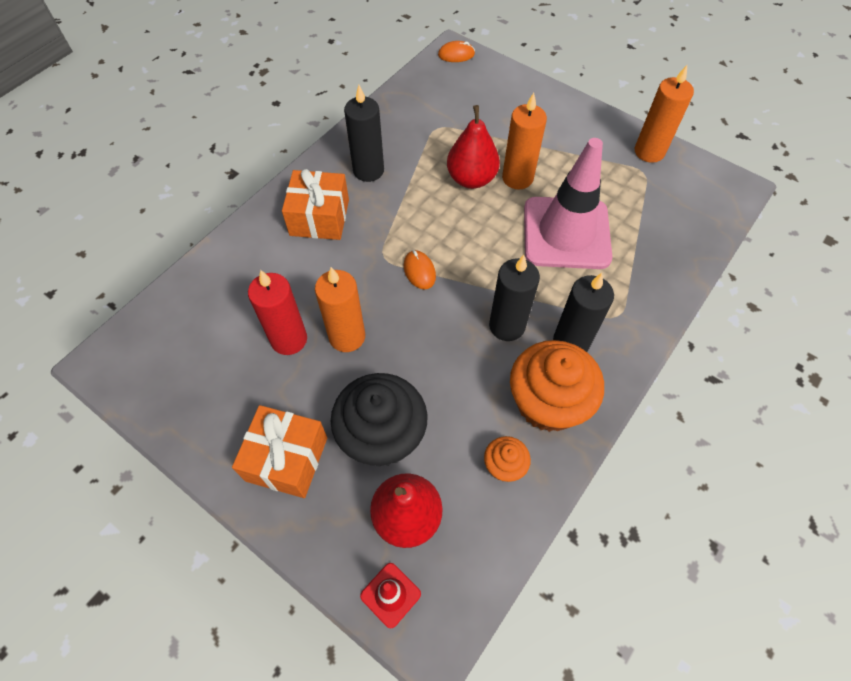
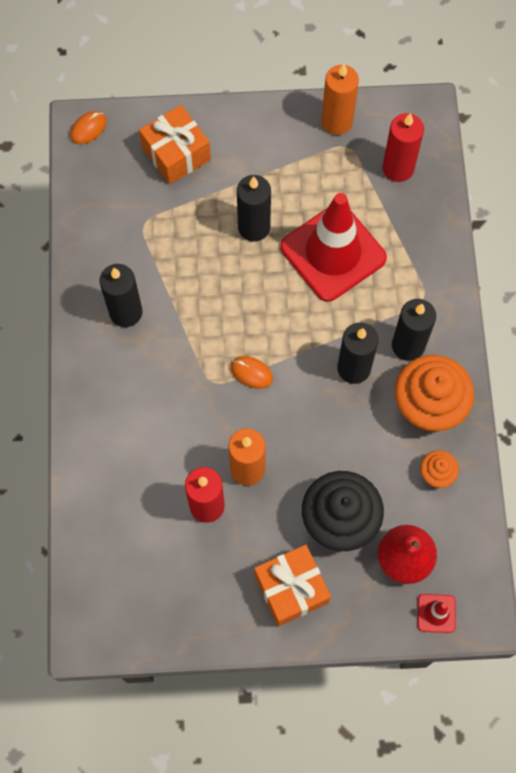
camera: 40 degrees left, 10 degrees up
(319, 217) = (128, 387): orange gift -> orange gift (176, 154)
(471, 179) = (218, 256): red pear -> none
(517, 178) = (254, 227): orange candle -> black candle
(566, 233) = (333, 252): pink traffic cone -> red traffic cone
(675, 211) = (398, 168): none -> red candle

